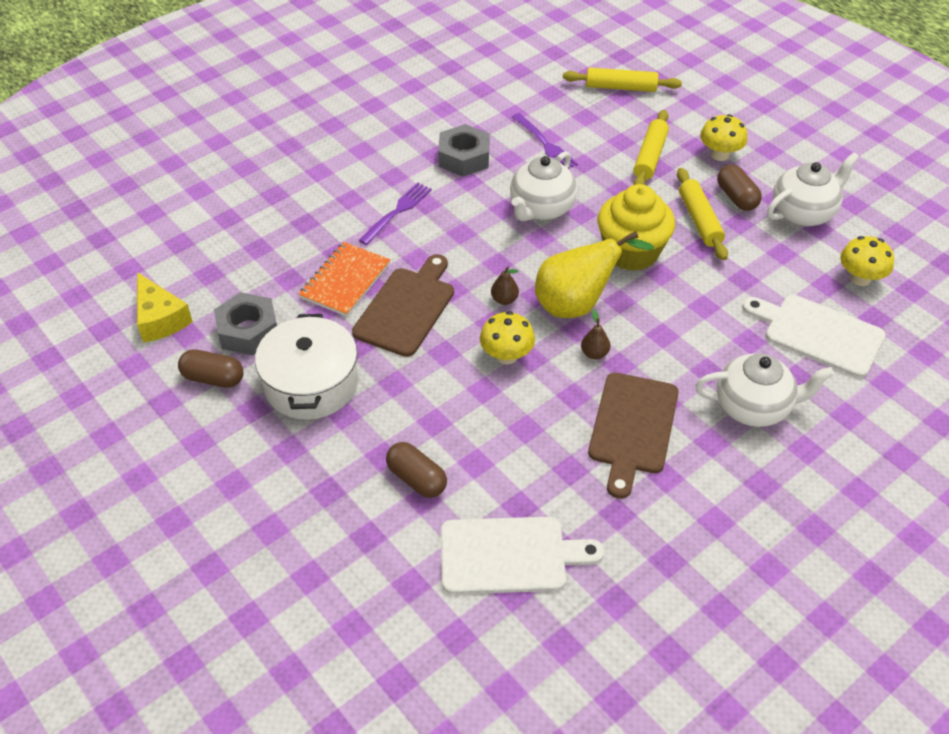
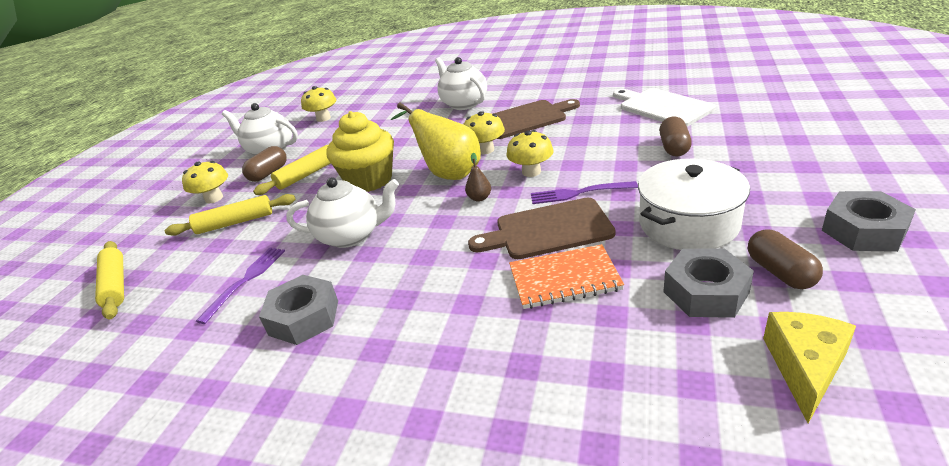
camera: 120 degrees left, 15 degrees down
(178, 461) = (863, 231): none -> grey nut
(397, 212) = (434, 309): purple fork -> purple fork (579, 193)
(594, 353) = (485, 150): brown pear -> yellow mushroom
(818, 334) = (385, 111): white cutting board -> none

